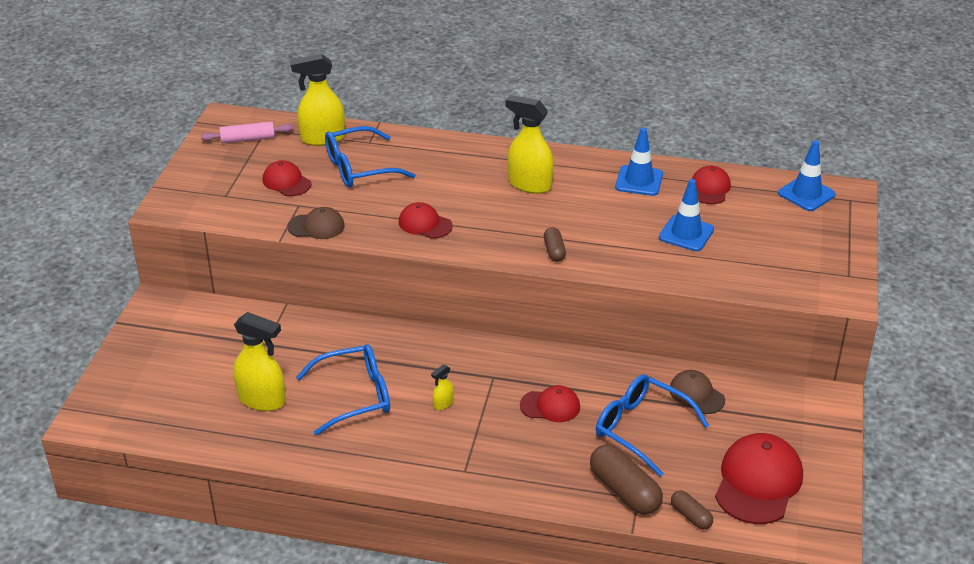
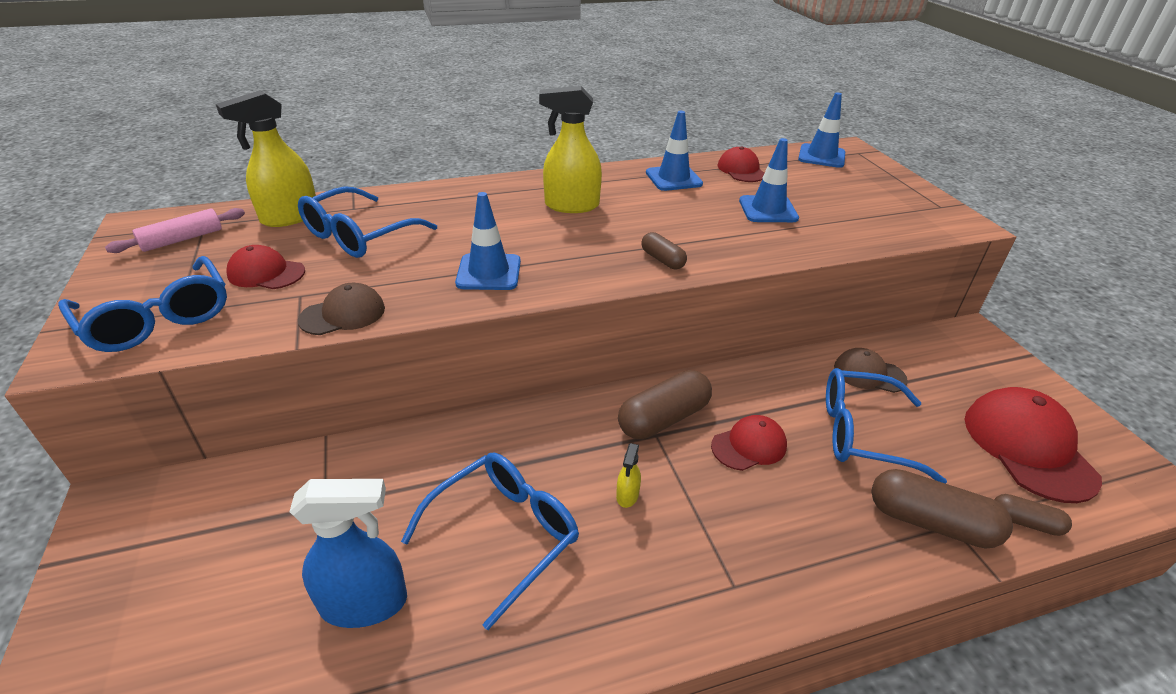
camera: 30 degrees left, 0 degrees up
(214, 197) = (158, 319): none -> blue glasses
(262, 400) = (365, 603): yellow spray bottle -> blue spray bottle
(425, 224) = (489, 272): red cap -> blue traffic cone
(507, 369) = (663, 418): none -> brown capsule

